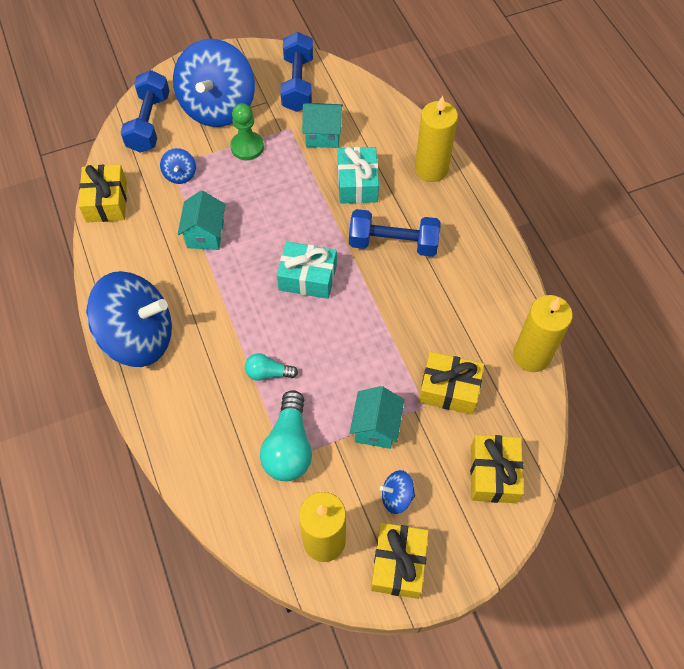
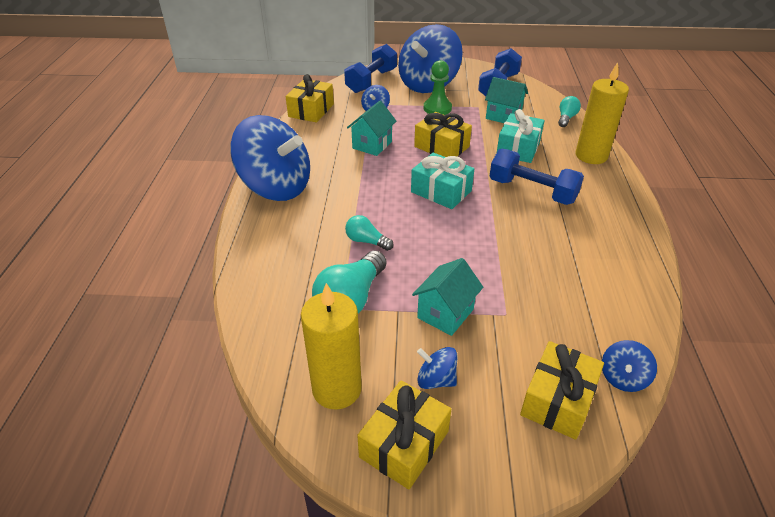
camera: 25 degrees right, 20 degrees down
(388, 116) = (566, 118): none -> turquoise light bulb
(449, 389) = (538, 309): yellow gift -> yellow gift (441, 147)
(531, 355) = (644, 311): yellow candle -> none
(533, 431) = (623, 378): none -> blue spinning top

